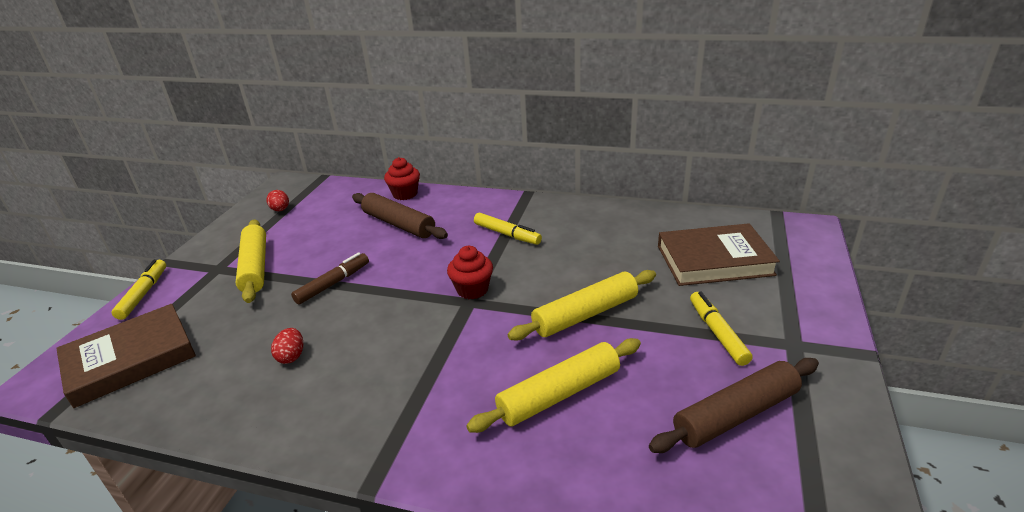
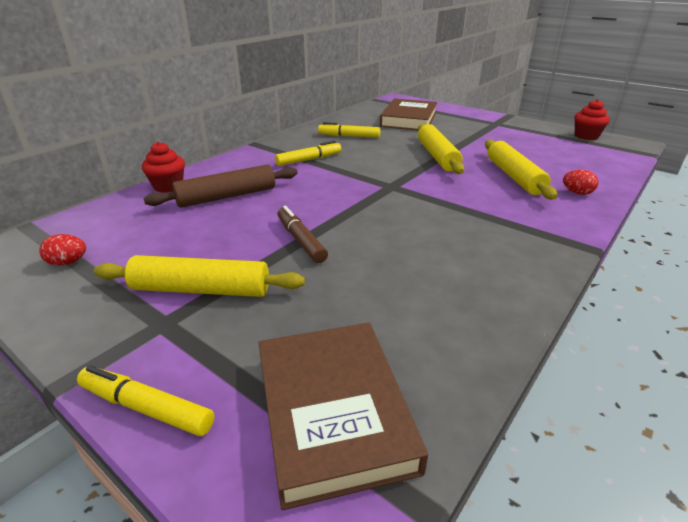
camera: 70 degrees left, 0 degrees up
(291, 356) = (412, 273): red egg -> red egg (577, 193)
(472, 289) = (375, 182): red cupcake -> red cupcake (586, 136)
(717, 333) = (478, 133): yellow marker -> yellow marker (349, 136)
(735, 414) = (544, 144): brown rolling pin -> none

